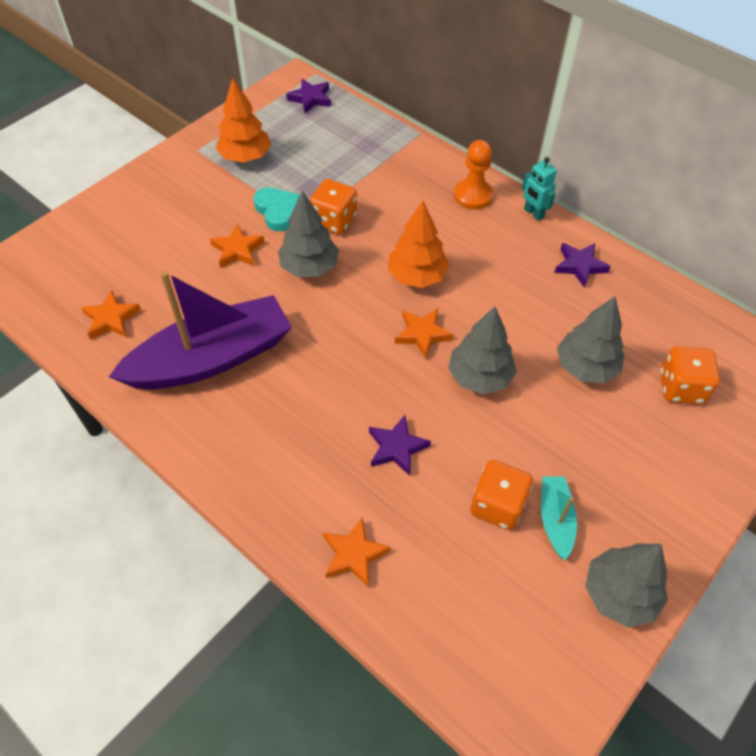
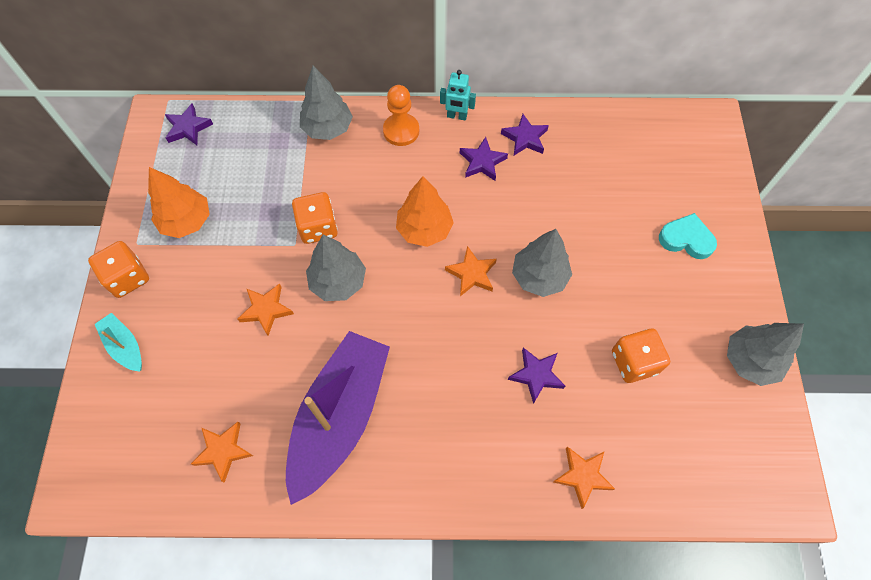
camera: 40 degrees left, 10 degrees up
(278, 211) = (264, 251): turquoise heart -> turquoise heart (686, 239)
(520, 260) = (482, 162): none -> purple star
(555, 519) = (674, 342): turquoise boat -> turquoise boat (125, 346)
(585, 367) = (596, 215): grey tree -> grey tree (327, 128)
(681, 388) = (663, 186): orange dice -> orange dice (128, 278)

